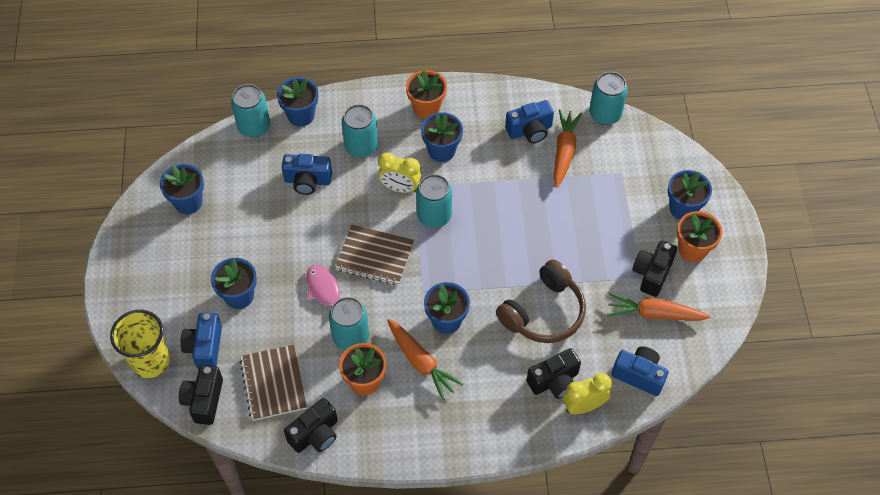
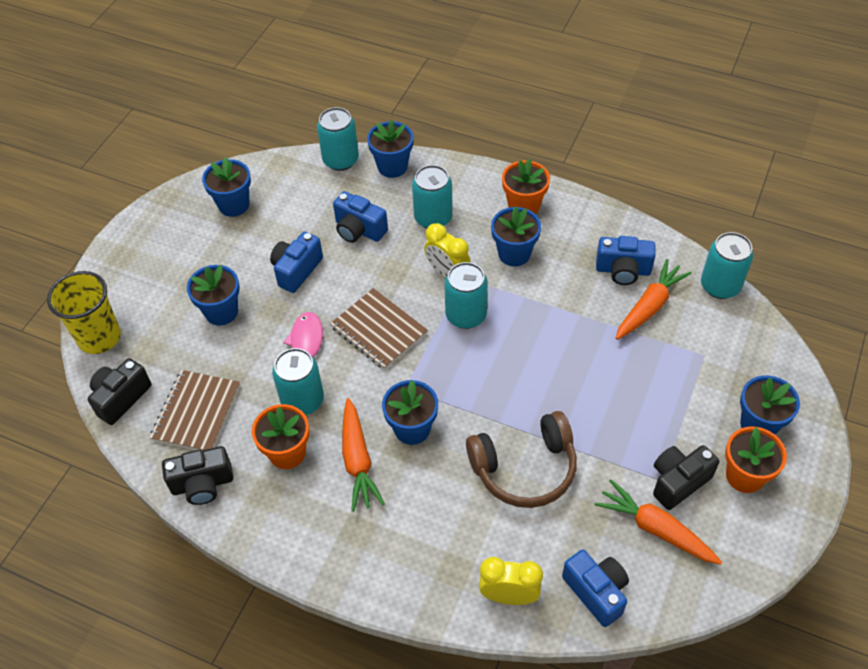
camera: 30 degrees right, 5 degrees down
(205, 347) = (157, 347): blue camera -> blue camera (297, 270)
(554, 381) = (491, 551): black camera -> none

